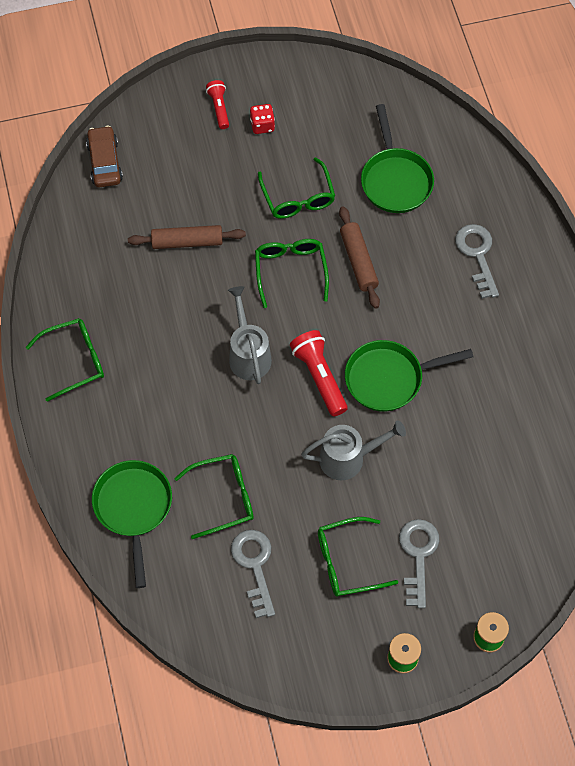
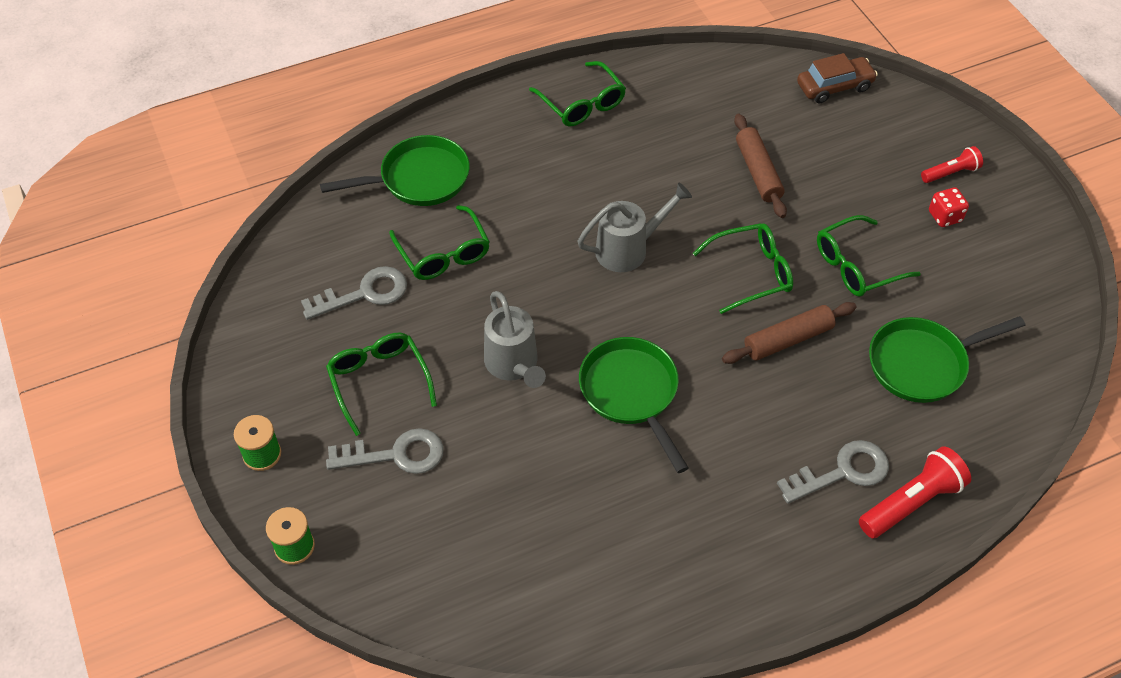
camera: 80 degrees right, 10 degrees down
(319, 377) = (616, 321): red flashlight -> red flashlight (911, 502)

